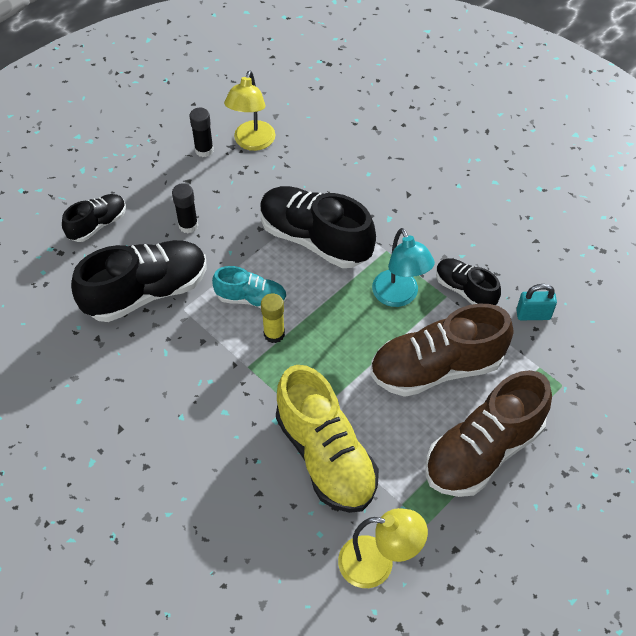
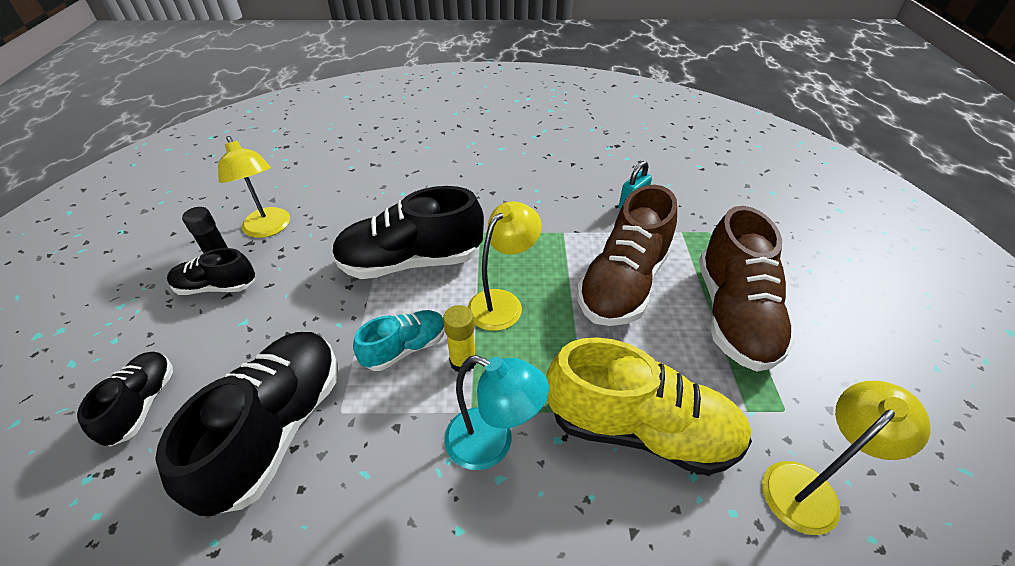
camera: 45 degrees left, 10 degrees down
(188, 225) = (266, 331): black glue stick -> none
(340, 315) = (502, 302): none -> yellow lamp
(399, 296) = (530, 255): turquoise lamp -> turquoise lamp (492, 444)
(465, 290) = (570, 219): black shoe -> black shoe (217, 287)

